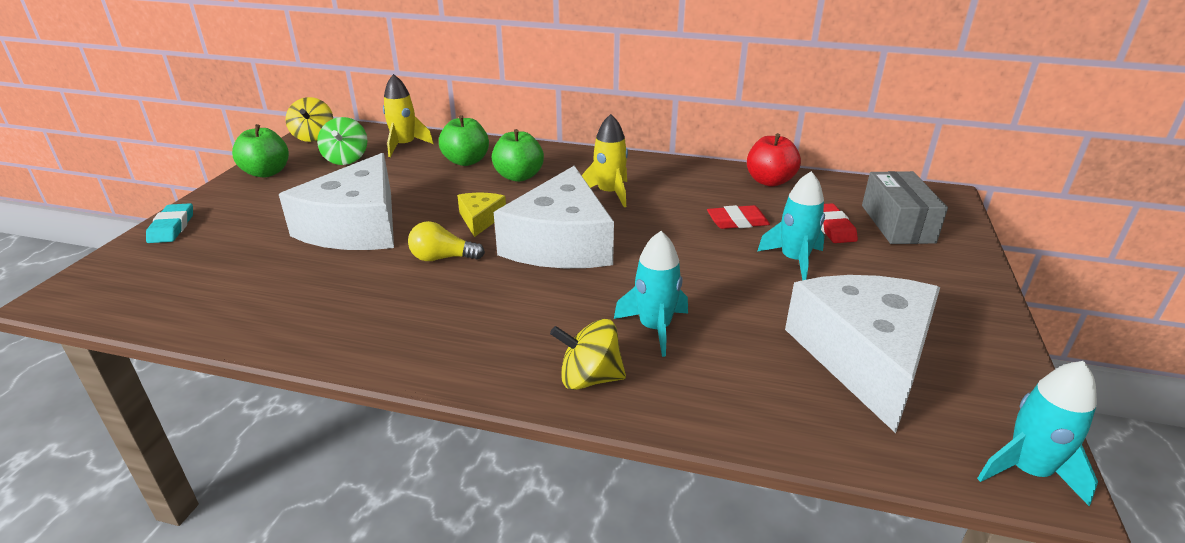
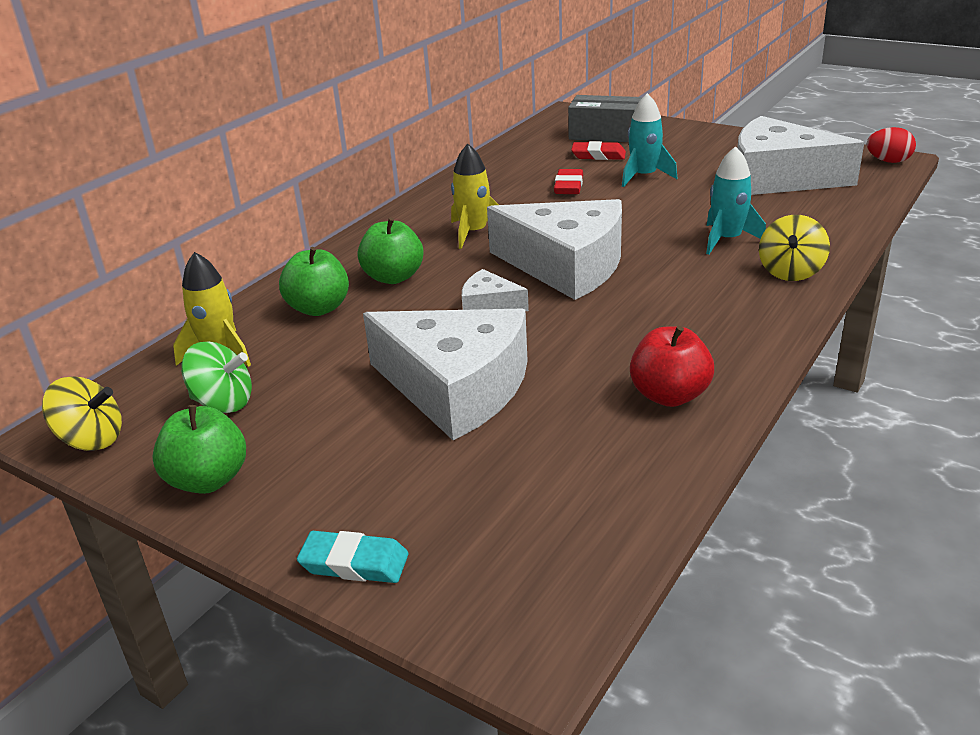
camera: 70 degrees left, 0 degrees up
(442, 258) = (566, 331): yellow light bulb -> none
(480, 219) = (489, 305): yellow cheese -> white cheese
(769, 181) = (500, 162): red apple -> red apple (669, 395)
(1027, 470) = (888, 161): turquoise rocket -> red egg

